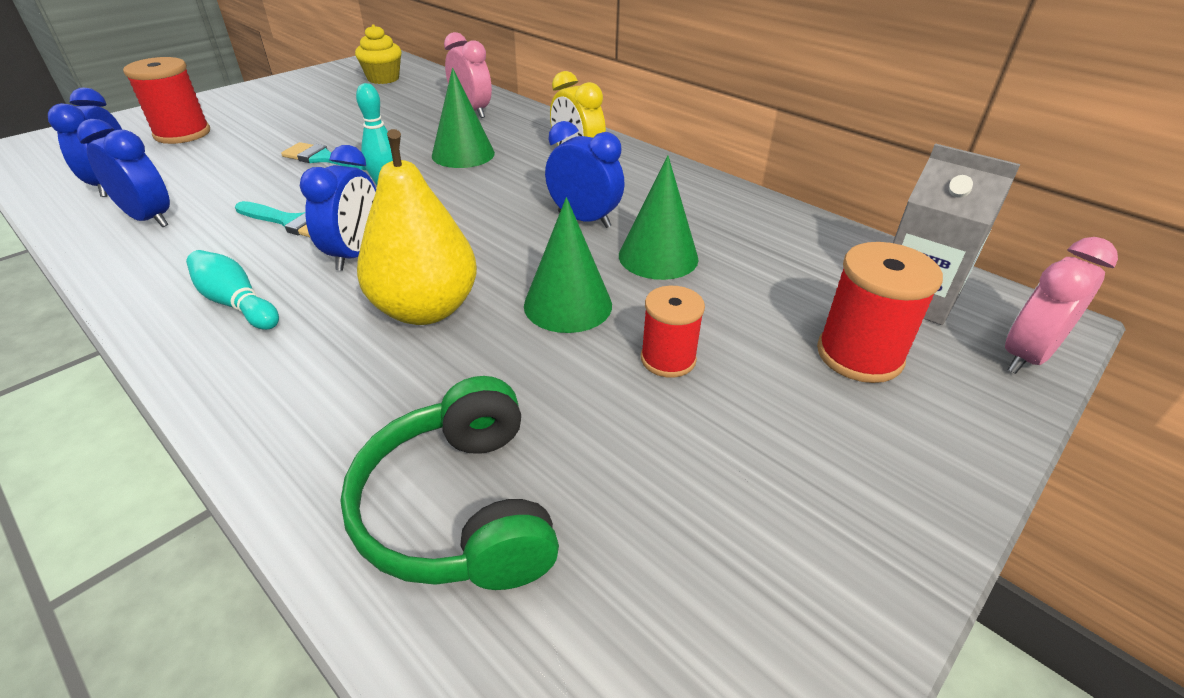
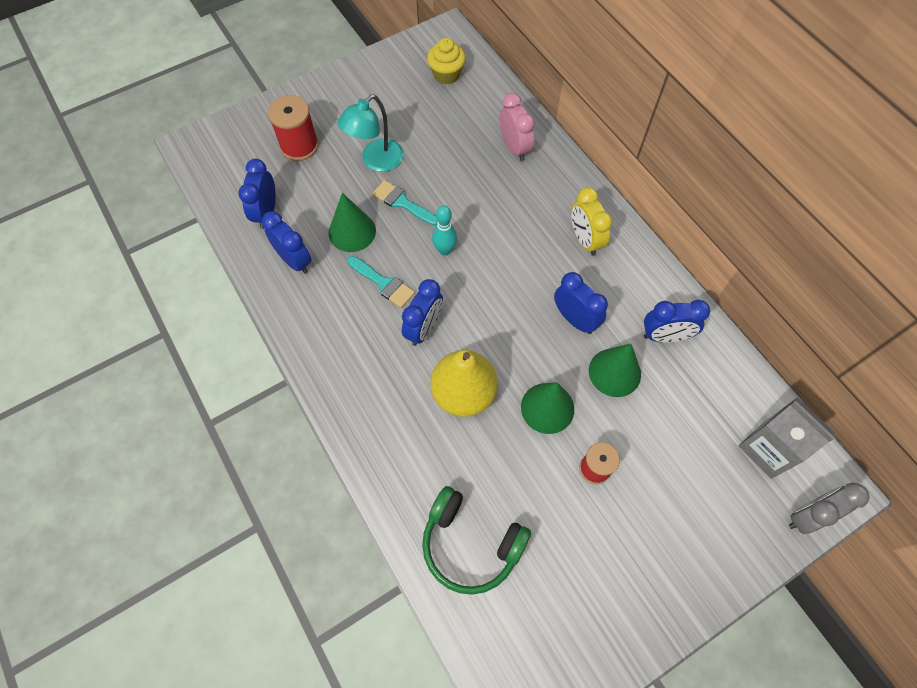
camera: 15 degrees right, 25 degrees up
(237, 303) = (357, 364): turquoise bowling pin -> none
(290, 134) = (376, 161): none -> turquoise lamp
(460, 508) = (470, 544): green headphones -> green headphones turned 60 degrees counterclockwise
(463, 154) = (501, 215): green cone -> green cone (352, 231)
(713, 218) = (664, 336): none -> blue clock
(859, 355) = (707, 491): red spool -> none
(1025, 356) = (807, 516): pink clock -> grey clock

